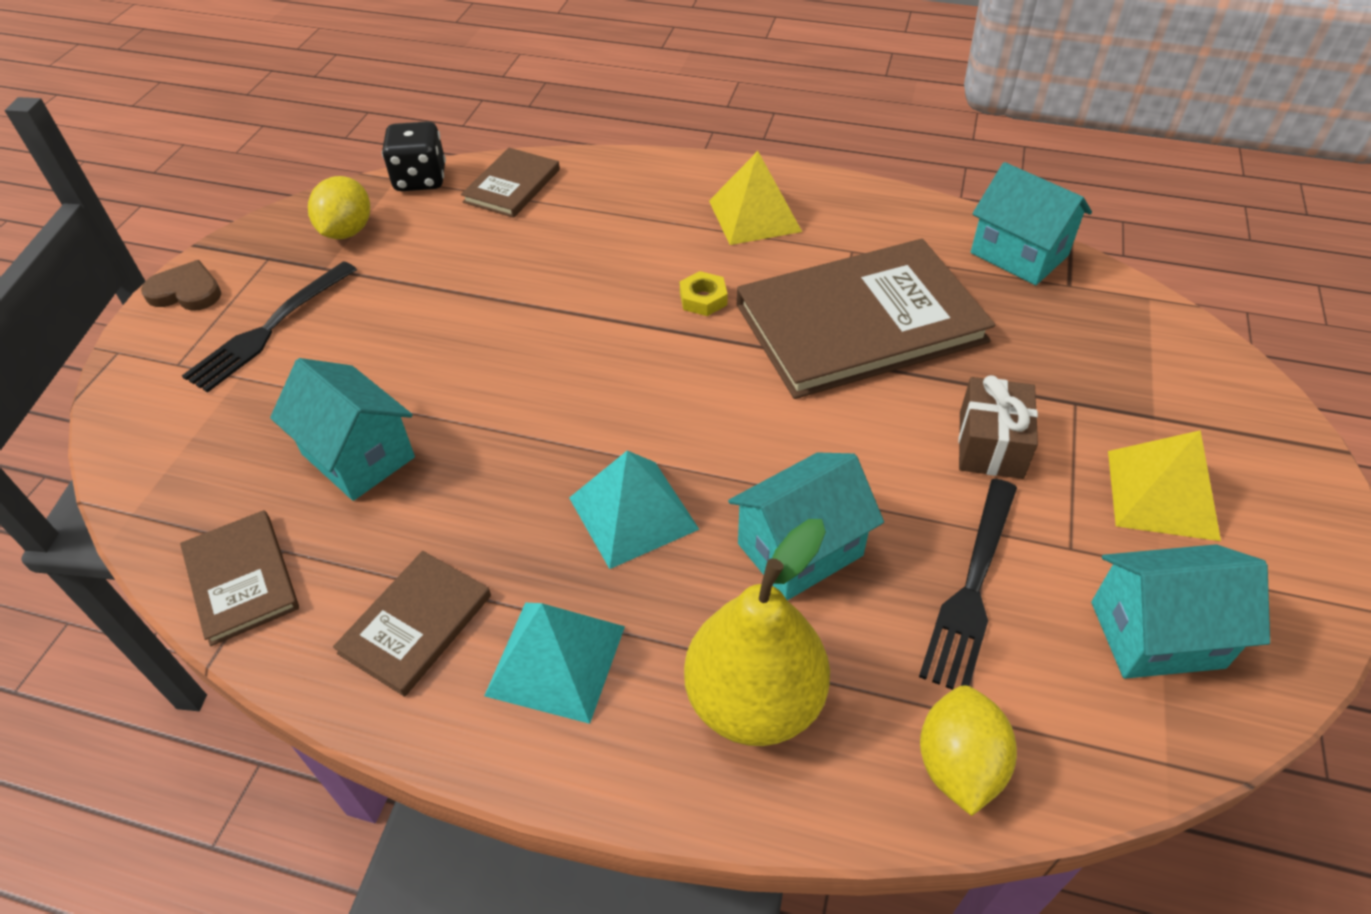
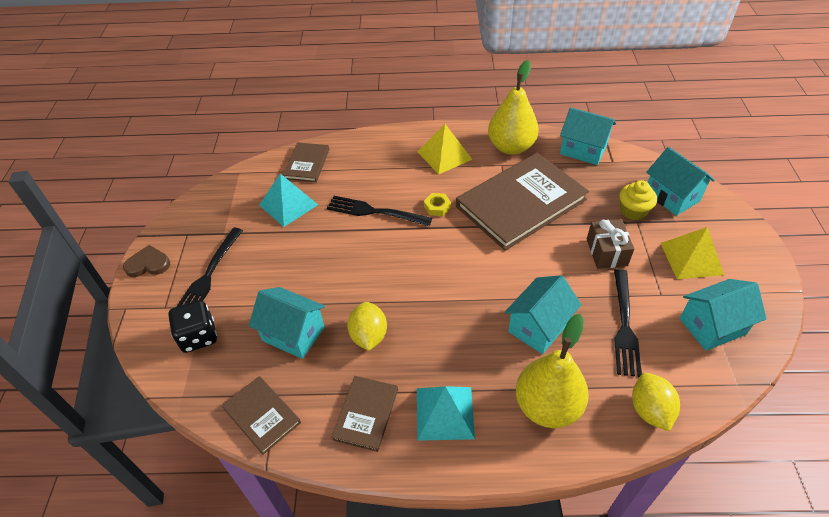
camera: 15 degrees left, 0 degrees up
(347, 231) = (225, 209): yellow lemon -> yellow lemon (368, 336)
(420, 179) = (253, 170): black dice -> black dice (198, 336)
(590, 285) = (375, 212): none -> black fork
(633, 513) = (450, 329): turquoise pyramid -> turquoise pyramid (288, 205)
(882, 224) = (511, 147): none -> yellow pear
(1075, 381) = (633, 211): none -> yellow cupcake
(1165, 371) = (671, 196): none -> turquoise house

